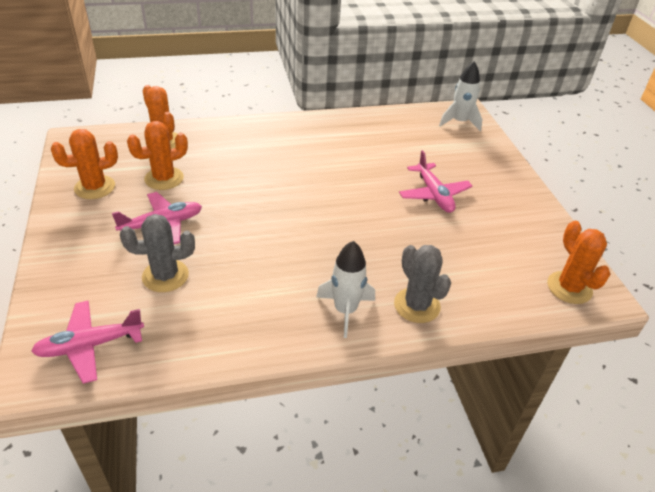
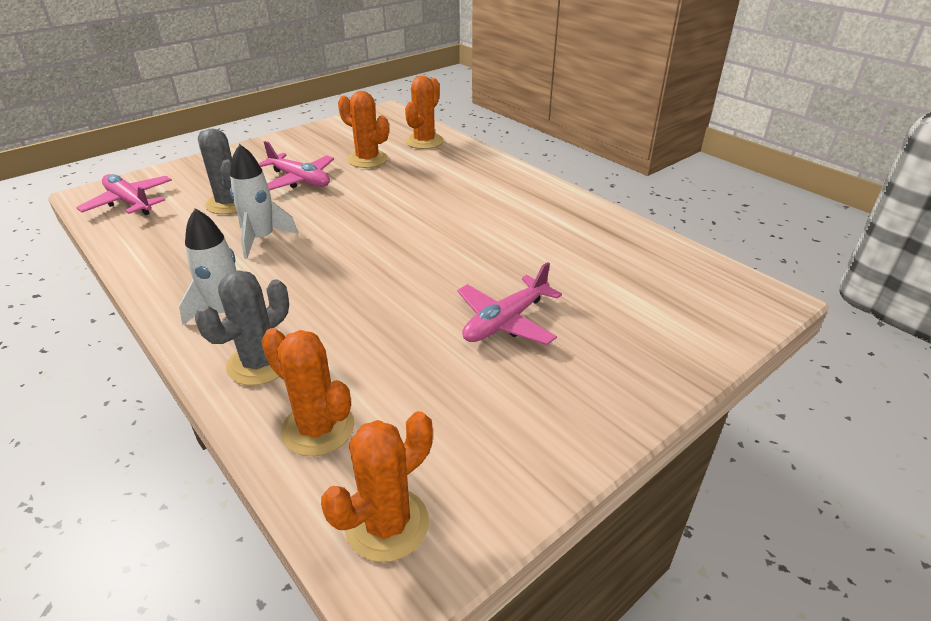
camera: 65 degrees right, 5 degrees down
(95, 187) = (328, 139): orange cactus -> orange cactus (318, 428)
(459, 122) = (724, 301): white rocket -> white rocket (261, 239)

